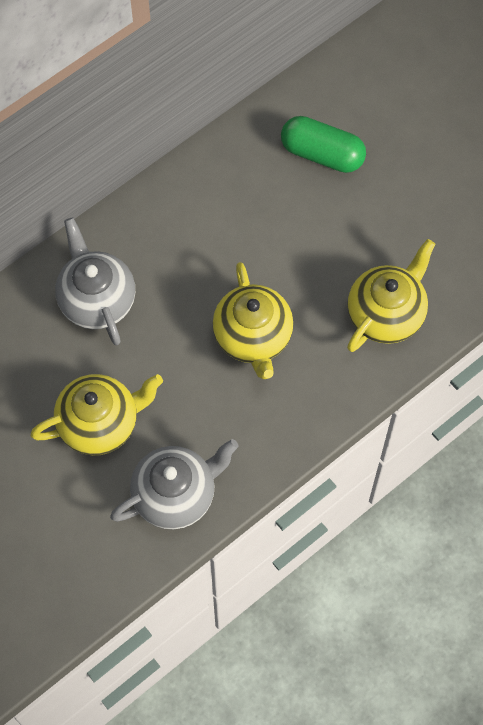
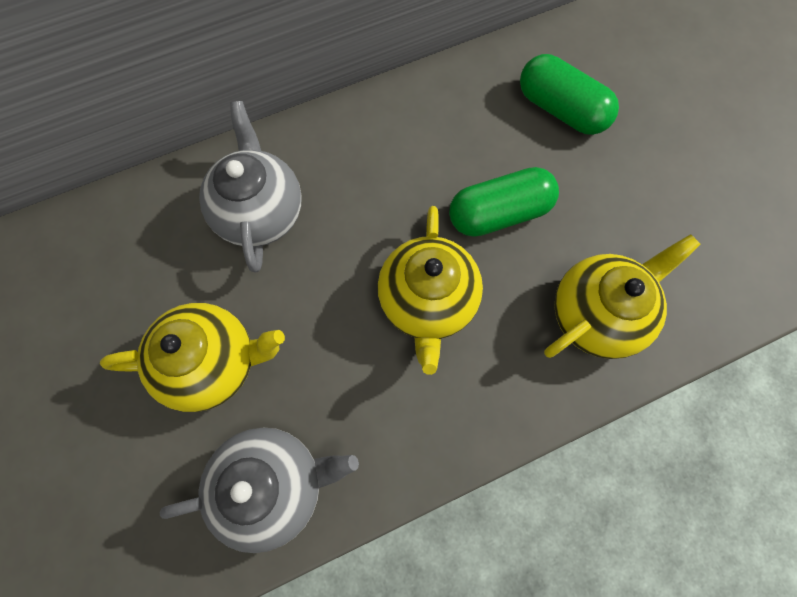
camera: 15 degrees right, 5 degrees up
(292, 254) = (499, 213): none -> green capsule

